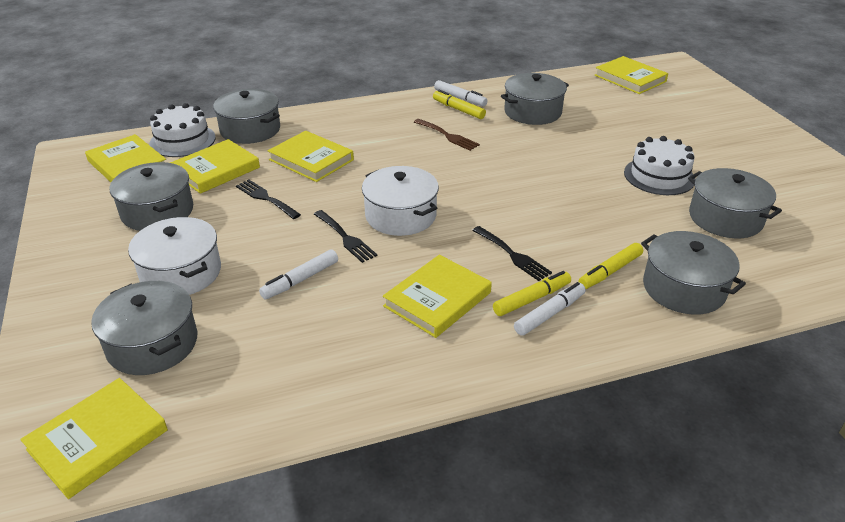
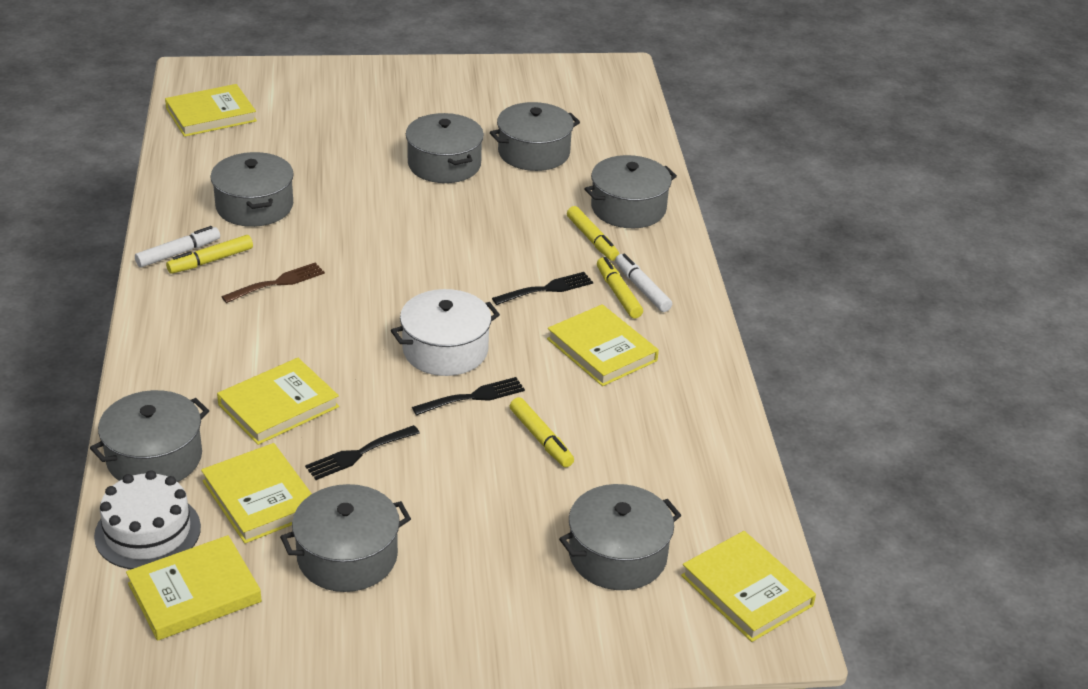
camera: 80 degrees left, 0 degrees up
(181, 273) = (496, 533): white pot -> none
(300, 280) = (541, 438): white marker -> yellow marker
(659, 176) = (444, 164): white cake -> grey pot

